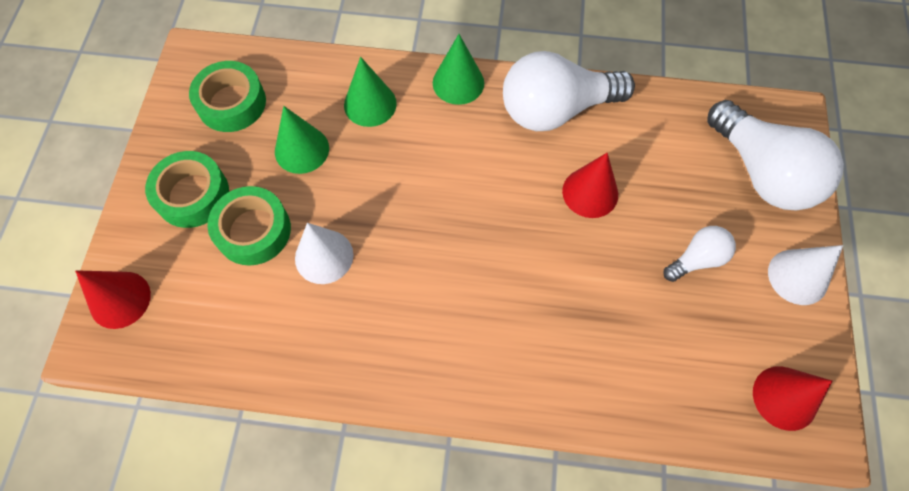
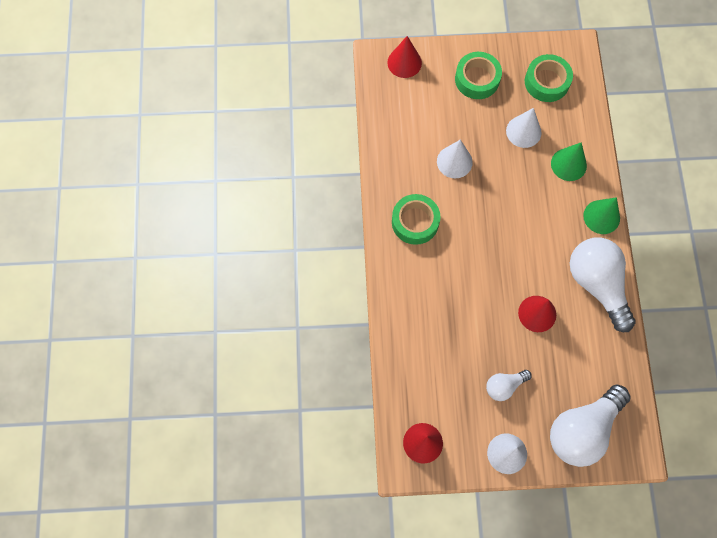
camera: 80 degrees right, 5 degrees up
(253, 230) = (462, 119): green tape -> green tape (415, 222)
(302, 149) = (523, 131): green cone -> white cone
(697, 259) = (504, 386): white light bulb -> white light bulb turned 105 degrees clockwise

